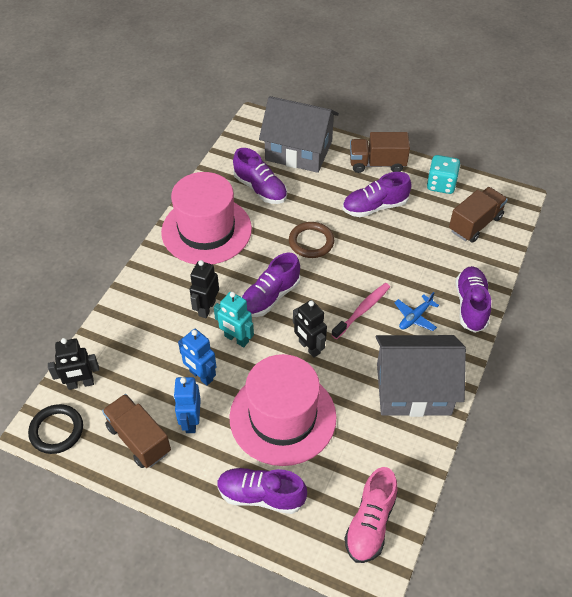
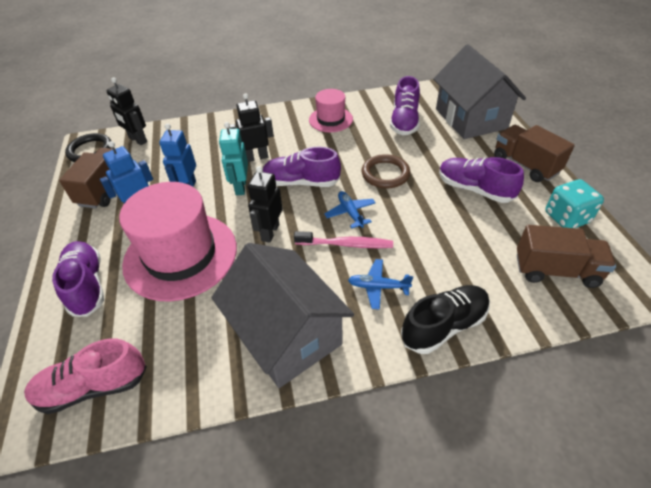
camera: 55 degrees right, 5 degrees down
(206, 230) = (330, 119): pink hat -> pink hat, size x0.52
(333, 288) = (350, 213): none -> blue plane
(471, 305) = (444, 326): purple shoe -> black shoe

